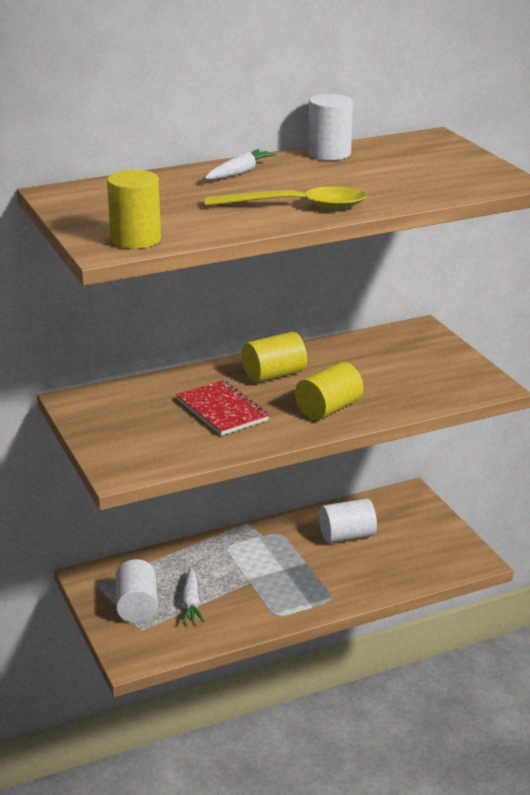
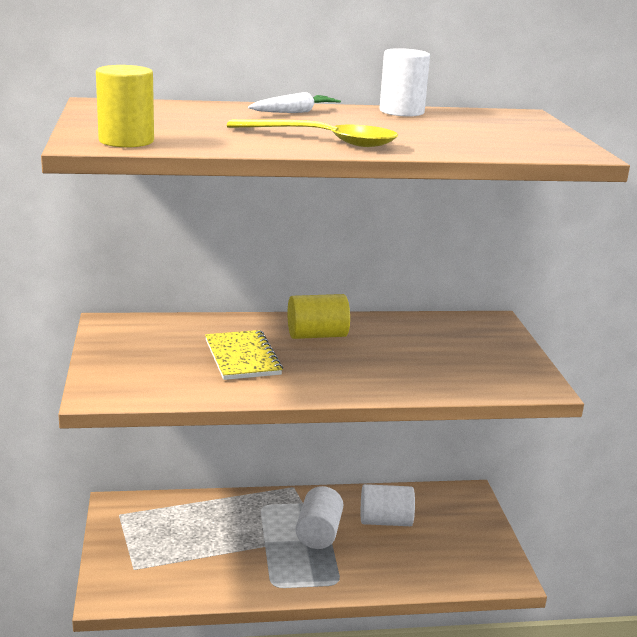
camera: 15 degrees right, 5 degrees down
(137, 607) = (143, 545): white cylinder -> white cylinder (318, 533)
(191, 602) = (197, 552): white carrot -> none
(222, 410) = (242, 357): red notebook -> yellow notebook
(328, 409) = (351, 376): yellow cylinder -> none

